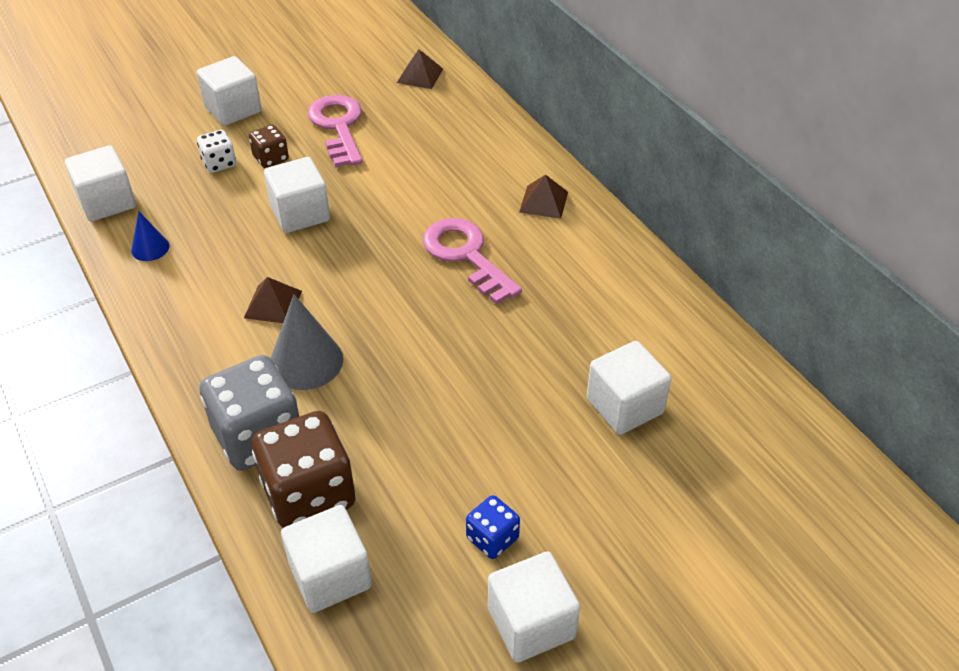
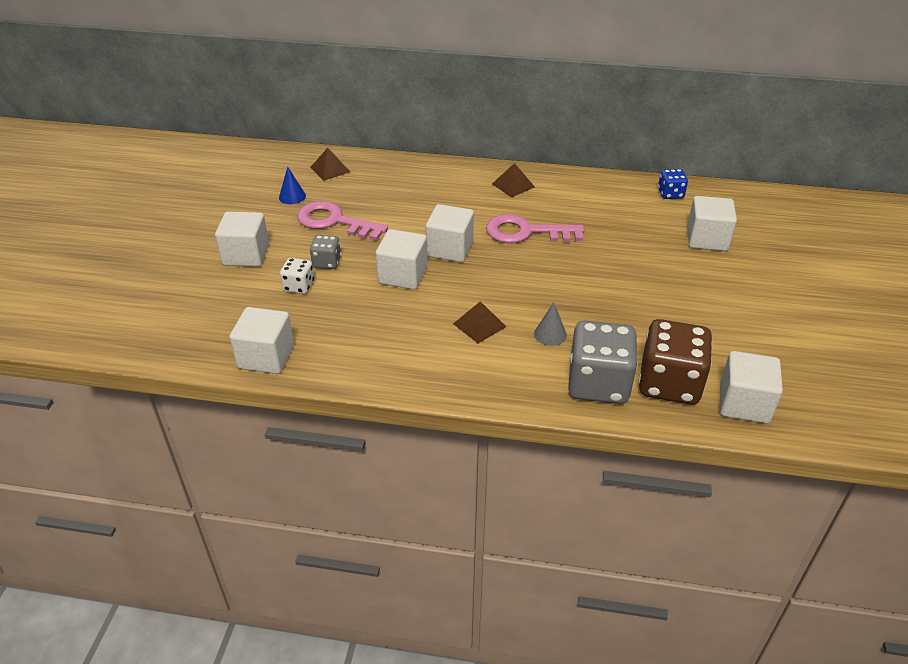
camera: 50 degrees left, 5 degrees down
(150, 248) = (349, 356): blue cone -> blue cone (292, 196)
(271, 158) = (327, 262): brown dice -> grey dice
(306, 361) = (550, 334): grey cone -> grey cone, size x0.56
(492, 538) = (765, 329): blue dice -> blue dice (670, 194)
(531, 623) = (836, 343): white cube -> white cube (450, 249)

